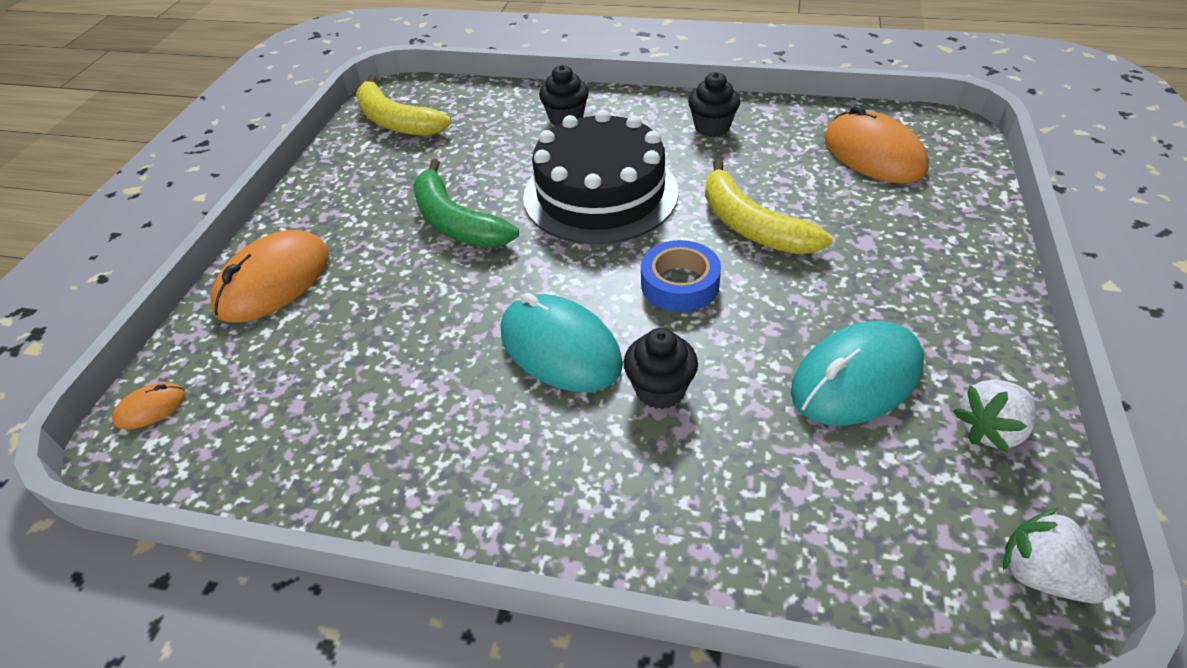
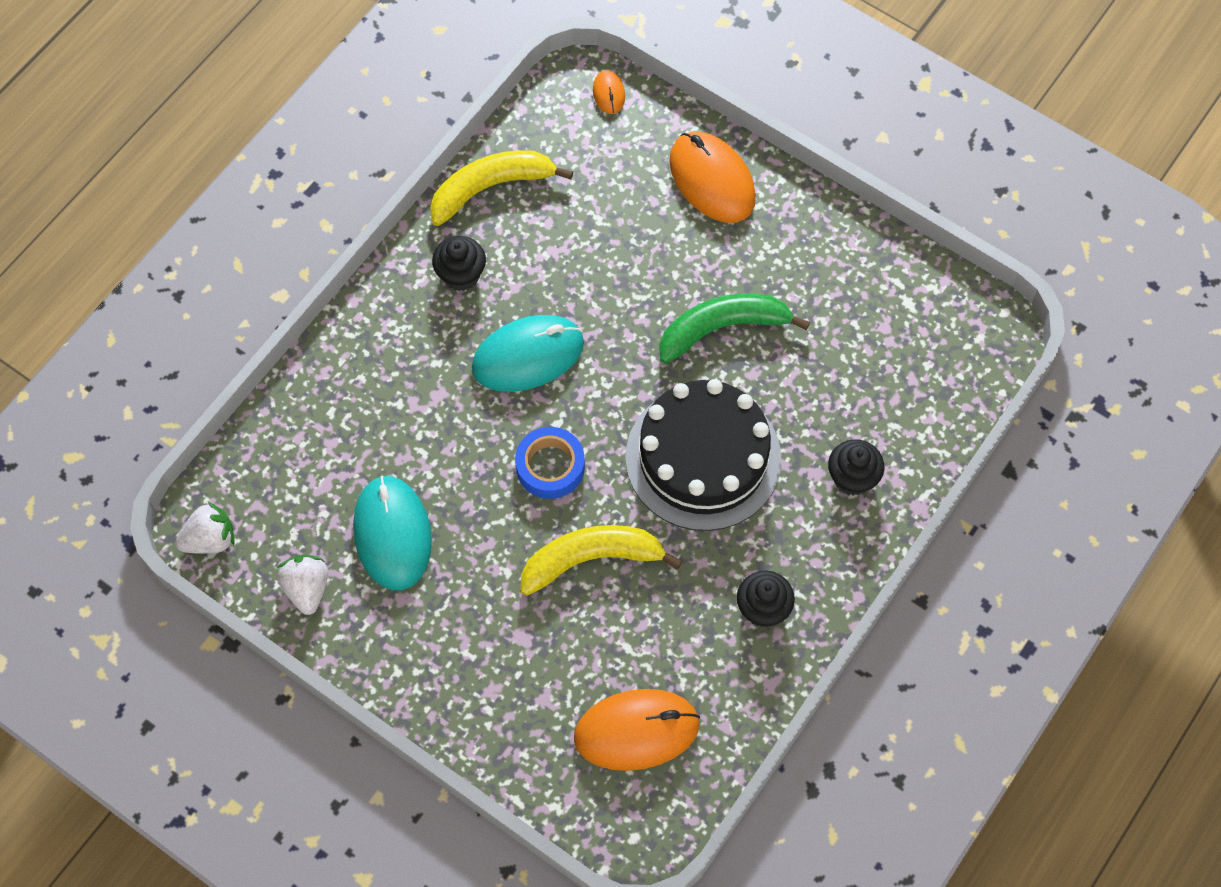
camera: 110 degrees right, 20 degrees up
(396, 121) = (929, 319): yellow banana -> yellow banana (490, 188)
(660, 389) = (453, 403): black cupcake -> black cupcake (461, 275)

